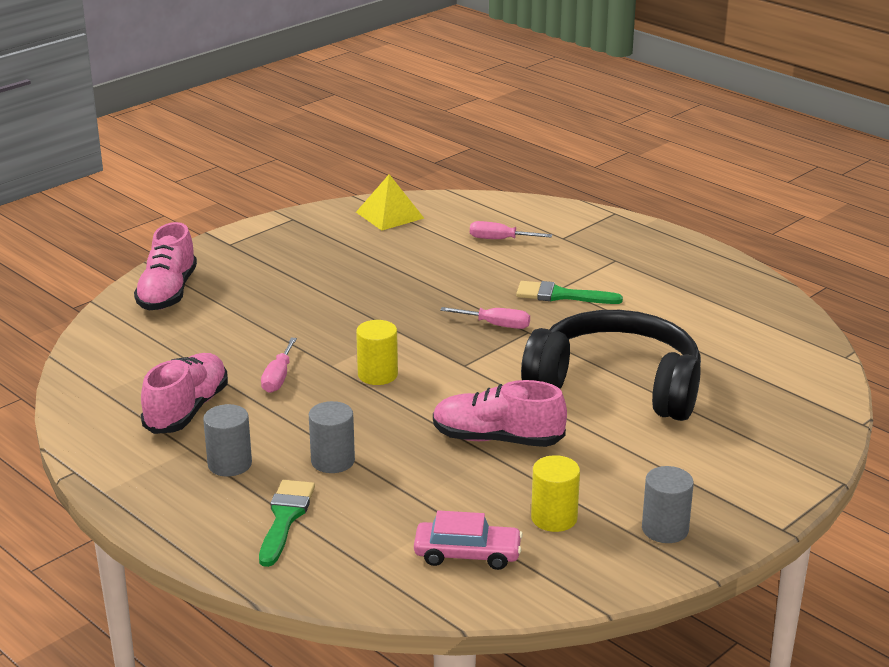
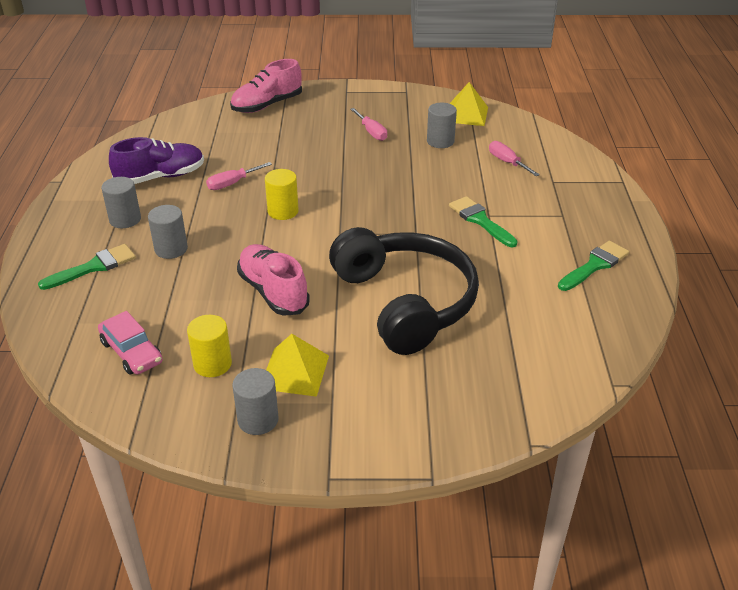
camera: 45 degrees right, 10 degrees up
(187, 410) = (160, 177): pink shoe -> purple shoe
(409, 248) = (440, 141): none -> grey cylinder
(496, 325) = (404, 218): pink screwdriver -> pink screwdriver (371, 132)
(627, 482) = (294, 371): none -> yellow pyramid
(700, 284) = (594, 265): none -> green brush

